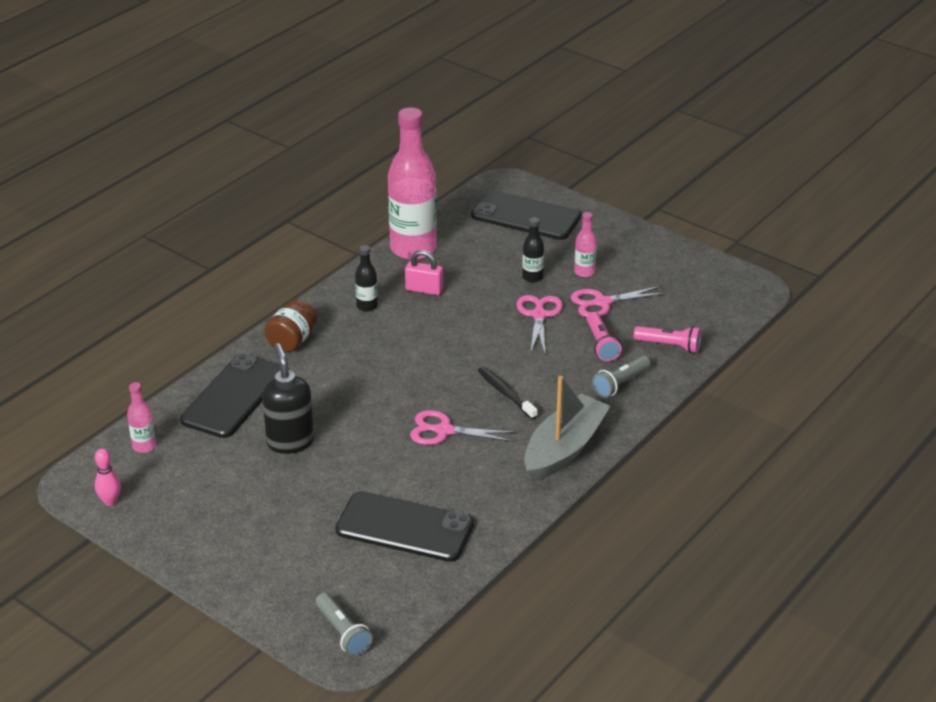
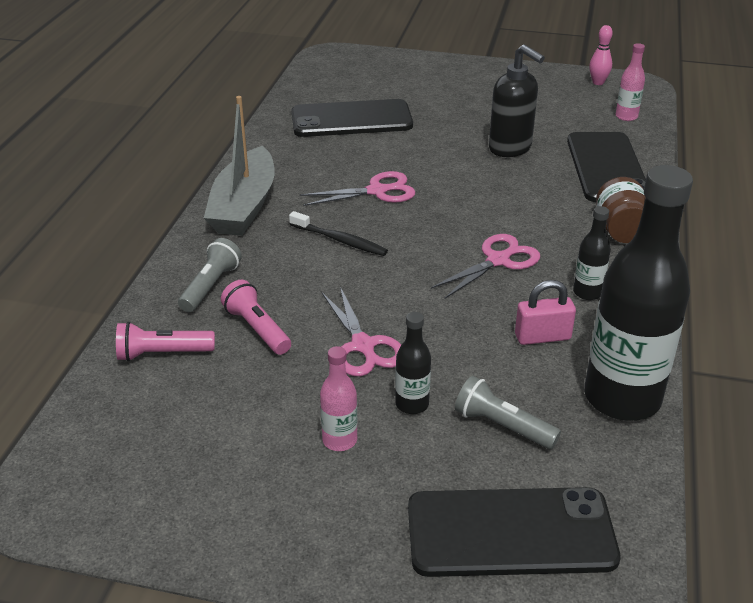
camera: 155 degrees right, 0 degrees up
(343, 632) = (345, 62): grey flashlight -> grey flashlight (502, 426)
(413, 249) = (622, 398): pink bottle -> black bottle
(602, 302) = (285, 393): pink scissors -> pink scissors (498, 260)

